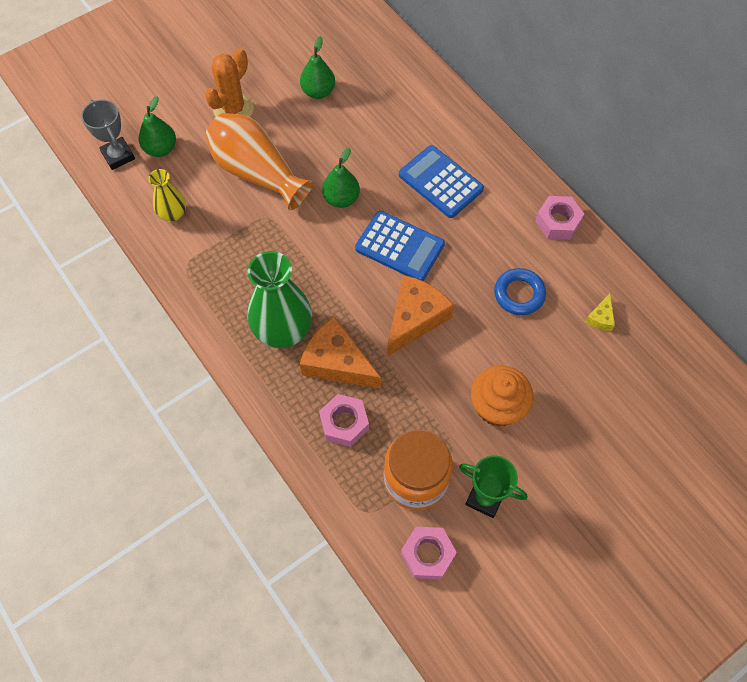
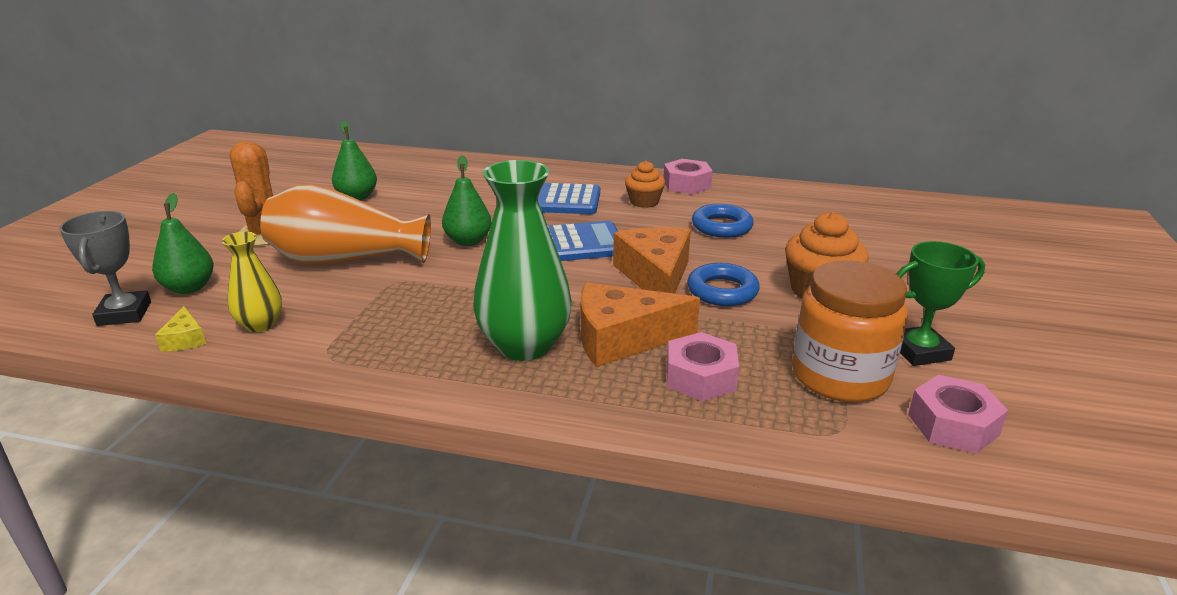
camera: 40 degrees left, 35 degrees down
(118, 156) = (124, 314): grey trophy -> grey trophy turned 60 degrees clockwise
(438, 362) = (722, 291): none -> blue ring
(500, 226) = (644, 202): none -> orange cupcake
(600, 318) = (804, 212): yellow cheese -> yellow cheese (185, 339)

